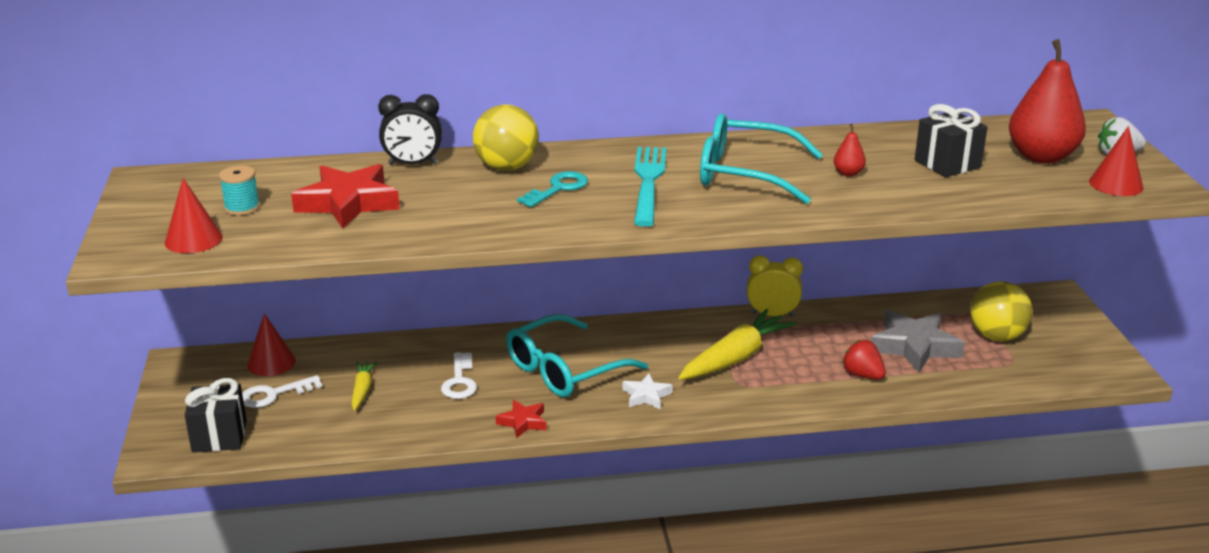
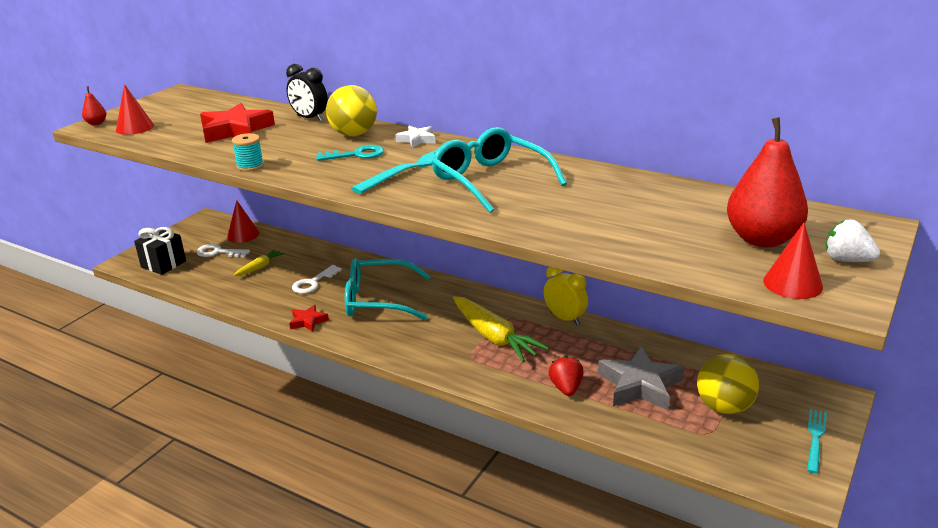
camera: 40 degrees right, 0 degrees up
(242, 208) = (186, 118): turquoise spool -> turquoise spool (250, 166)
(646, 396) = (400, 337): white star -> white star (417, 140)
(735, 358) = (494, 337): yellow carrot -> yellow carrot turned 60 degrees clockwise
(848, 173) = (565, 202): red pear -> red pear (96, 123)
(947, 164) = (662, 219): black gift -> none
(1083, 332) = (815, 438): none -> turquoise fork

